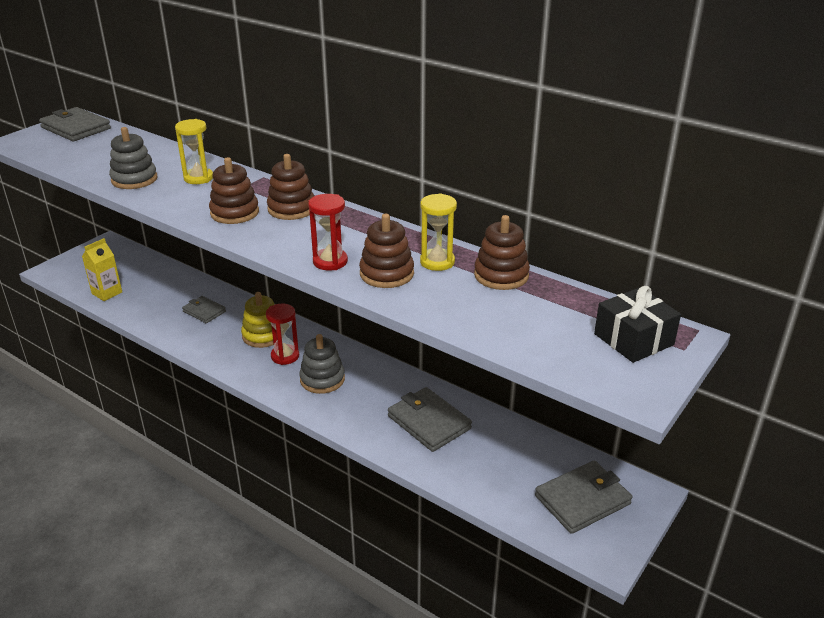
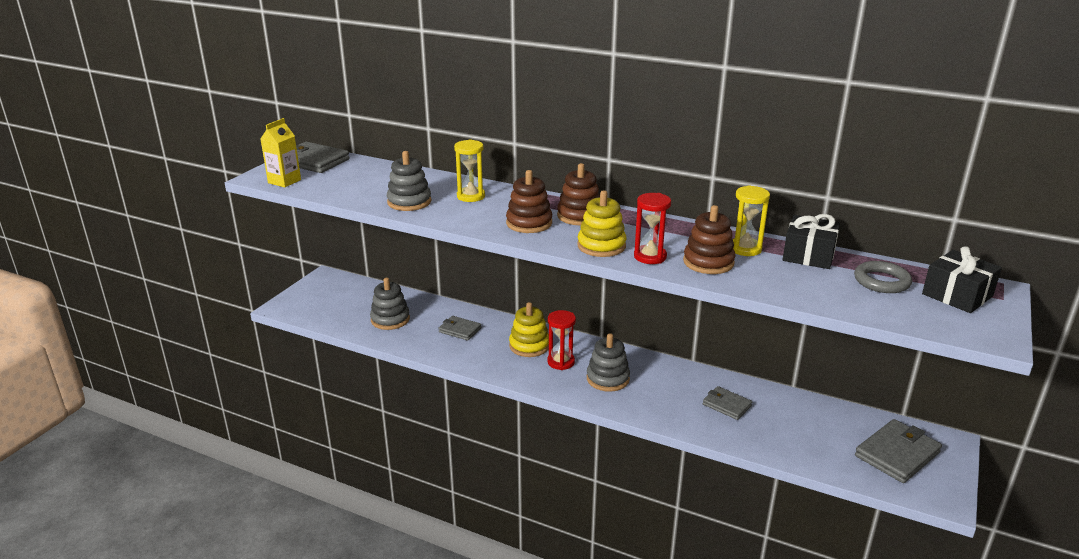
camera: 10 degrees left, 5 degrees down
(107, 293) = (352, 322): yellow carton -> yellow carton (284, 181)
(144, 293) = (390, 319): none -> grey stacking toy
(289, 245) = (601, 246): none -> yellow stacking toy
(429, 422) = (726, 405): grey wallet -> grey wallet, size x0.61
(501, 275) = (808, 255): brown stacking toy -> black gift
(559, 314) = (881, 281): none -> grey ring

